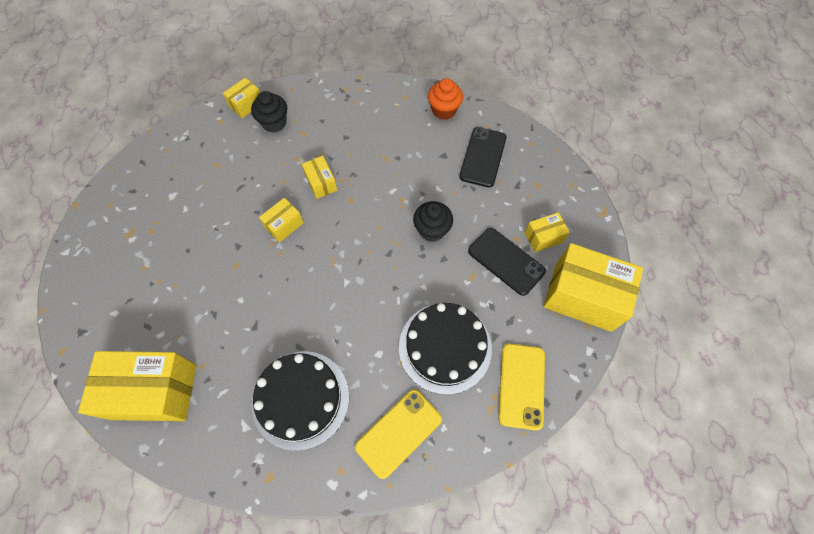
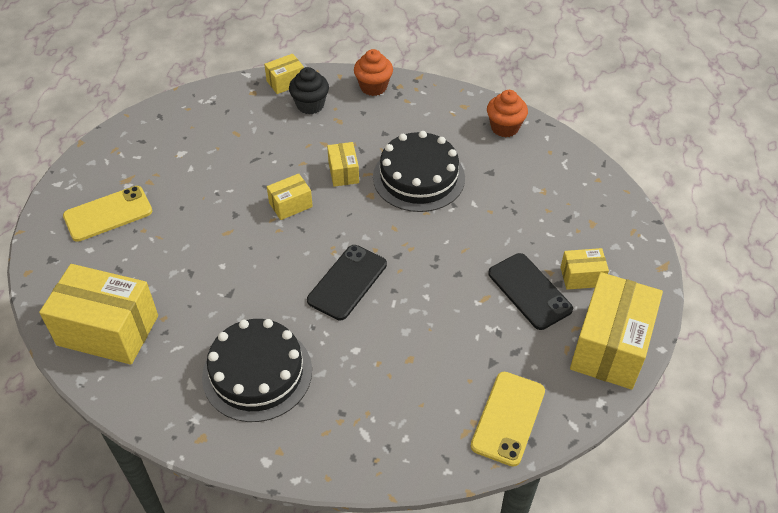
camera: 15 degrees right, 15 degrees down
(324, 94) = (373, 87): none -> orange cupcake
(399, 433) = (353, 430): yellow phone -> yellow phone (108, 214)
(432, 230) = (453, 243): black cupcake -> none
(445, 347) = (432, 360): black cake -> black cake (418, 177)
(483, 157) = (535, 182): black phone -> black phone (347, 282)
(583, 297) = (610, 346): yellow box -> yellow box turned 75 degrees clockwise

